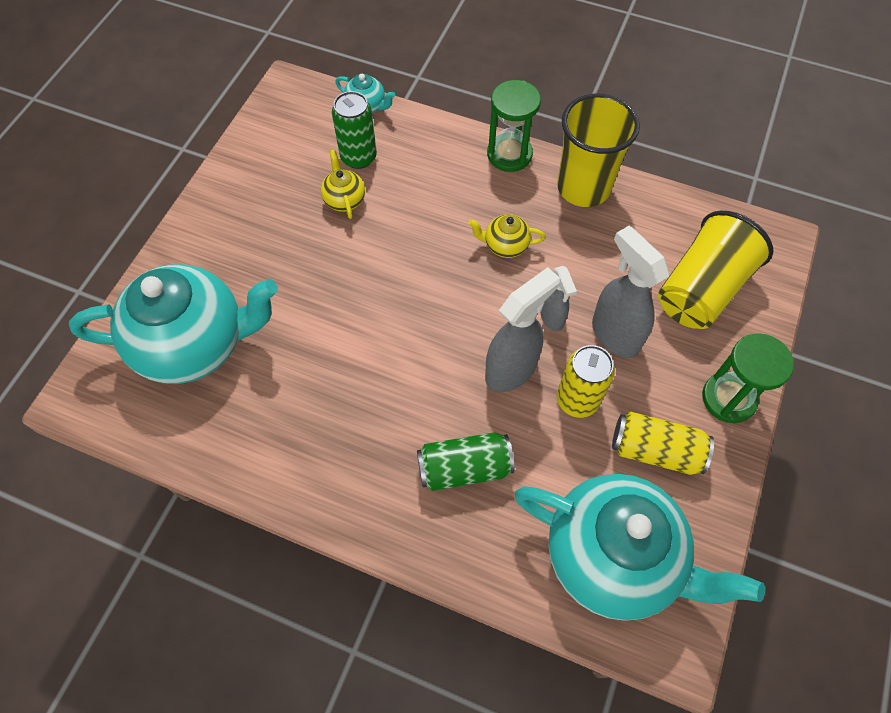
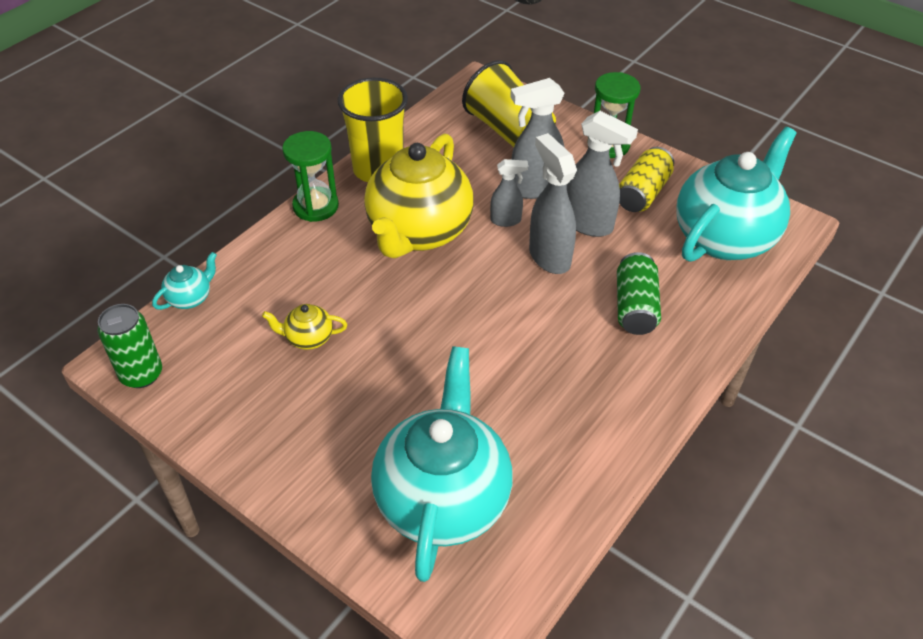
camera: 75 degrees left, 15 degrees down
(358, 157) = (257, 317): green can -> green can (141, 374)
(505, 245) = (419, 232): yellow teapot -> yellow teapot, size x2.45
(577, 400) = (588, 224): yellow can -> grey spray bottle

